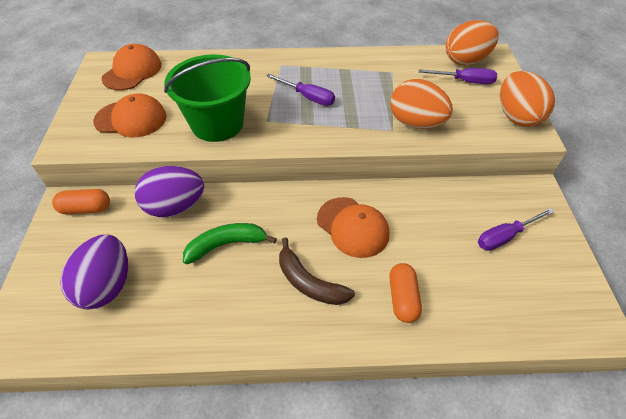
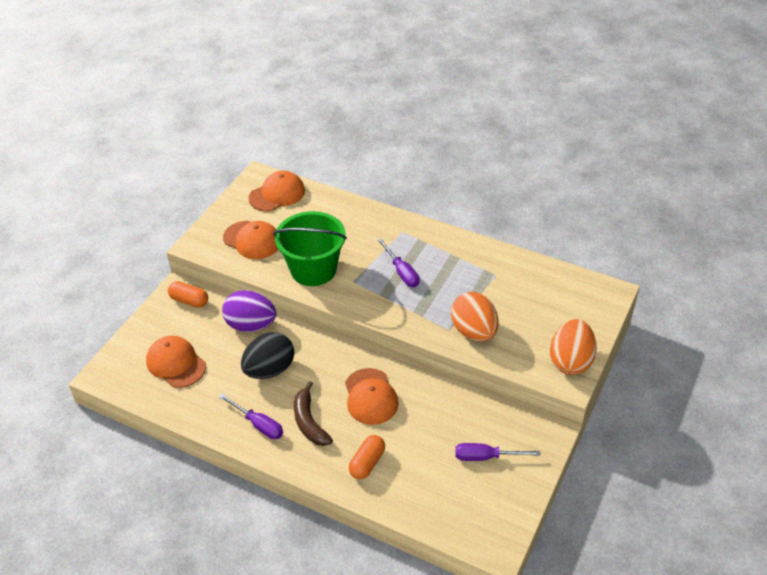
camera: 30 degrees right, 5 degrees down
(107, 285) = (176, 363): purple egg -> orange cap
(226, 245) = (270, 370): green banana -> black egg
(465, 81) = (555, 309): purple screwdriver -> purple screwdriver (258, 424)
(466, 60) = (577, 289): orange egg -> none

